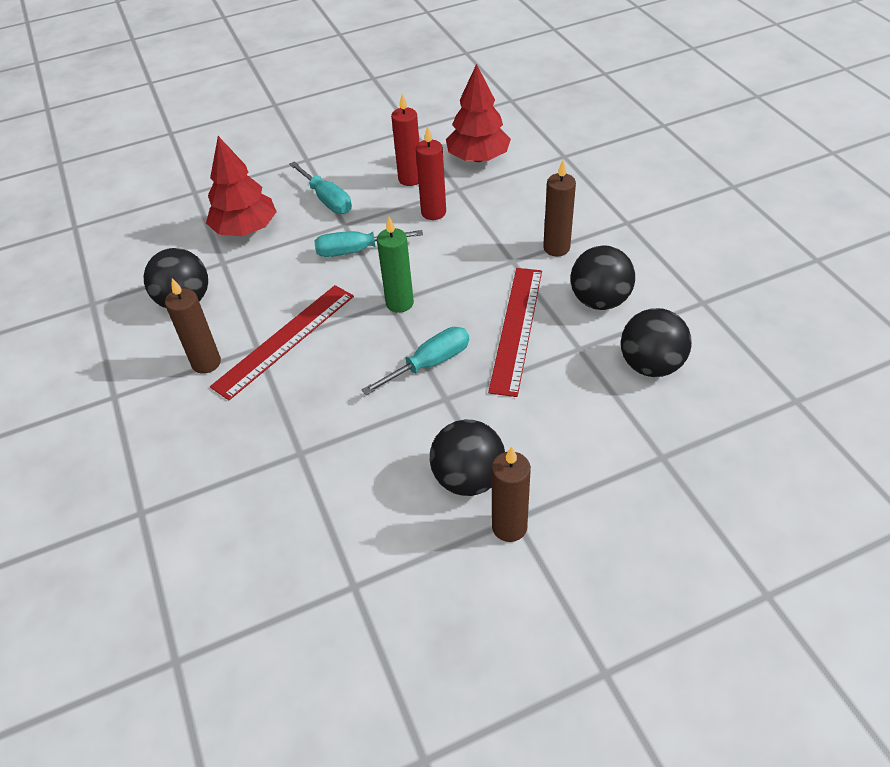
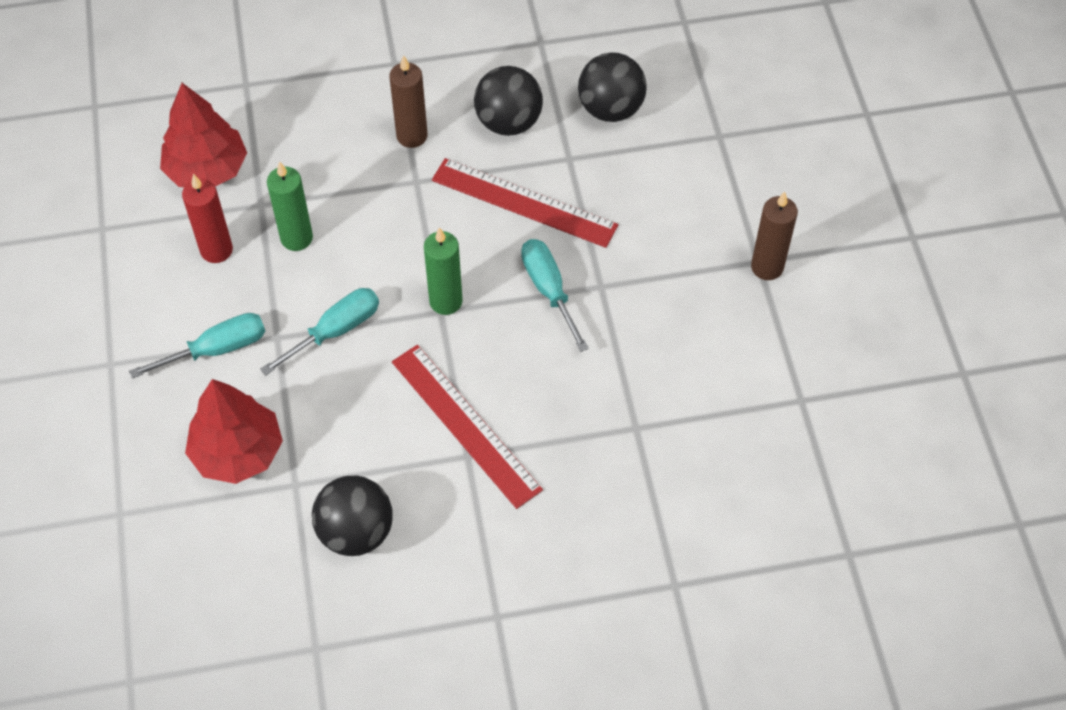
camera: 80 degrees left, 10 degrees up
(206, 363) = (475, 511): brown candle -> none
(356, 251) = (335, 331): turquoise screwdriver -> turquoise screwdriver turned 135 degrees counterclockwise
(433, 212) = (296, 238): red candle -> green candle
(468, 478) = (706, 287): black ball -> none

